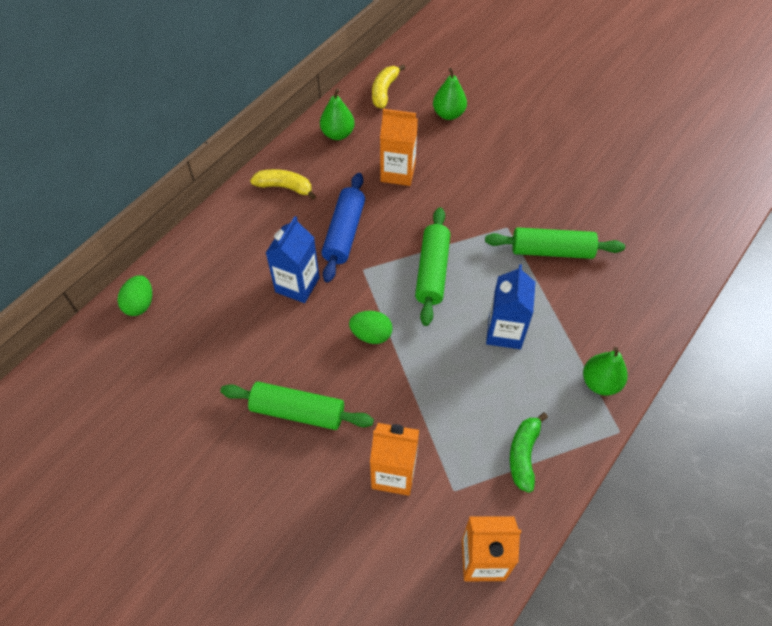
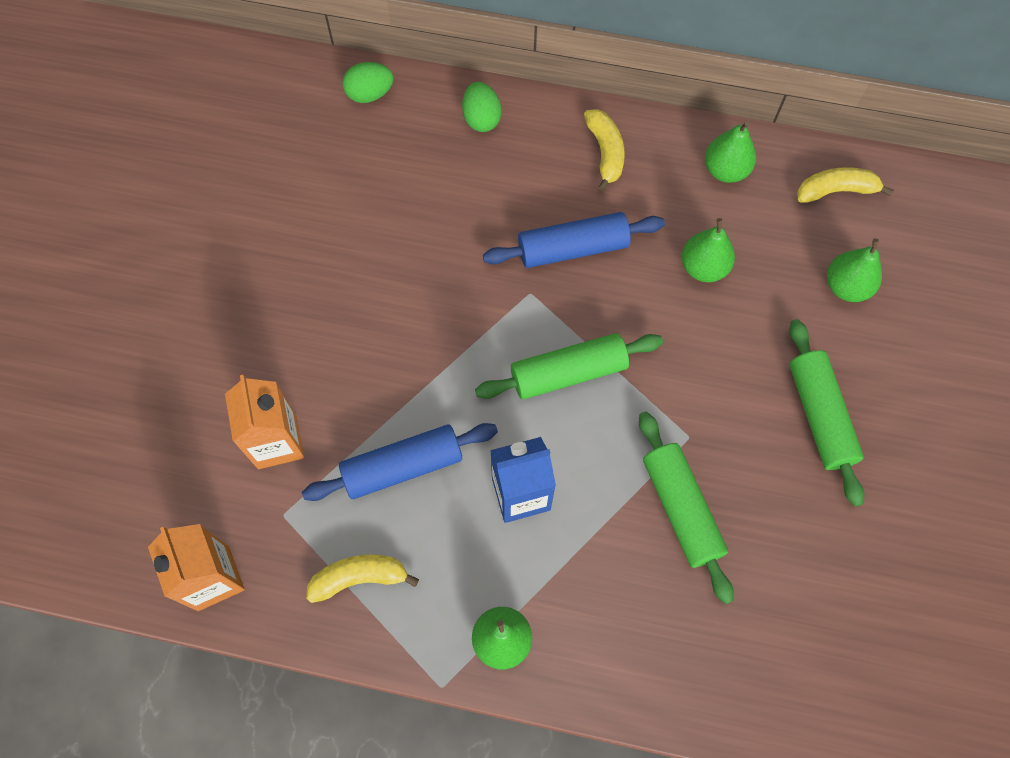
camera: 65 degrees right, 10 degrees up
(297, 285) = (472, 233): blue carton -> none
(298, 411) = (310, 310): green rolling pin -> green rolling pin (820, 415)
(371, 335) = (443, 342): green egg -> green egg (481, 119)
(398, 172) = (703, 267): orange carton -> green pear
(452, 395) = (402, 466): none -> blue rolling pin
(523, 454) = (360, 578): green banana -> yellow banana

